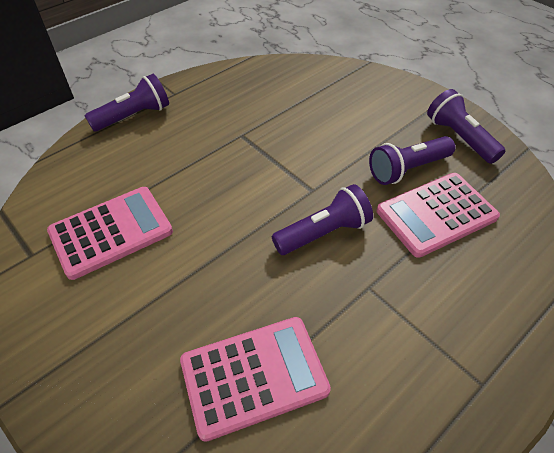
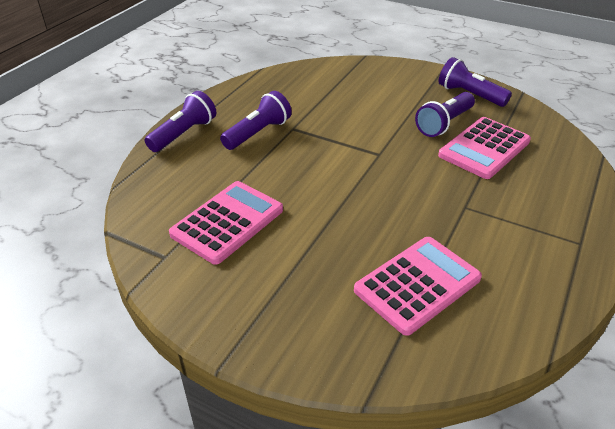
camera: 20 degrees left, 10 degrees down
(323, 233) = (407, 180): purple flashlight -> purple flashlight (258, 133)

